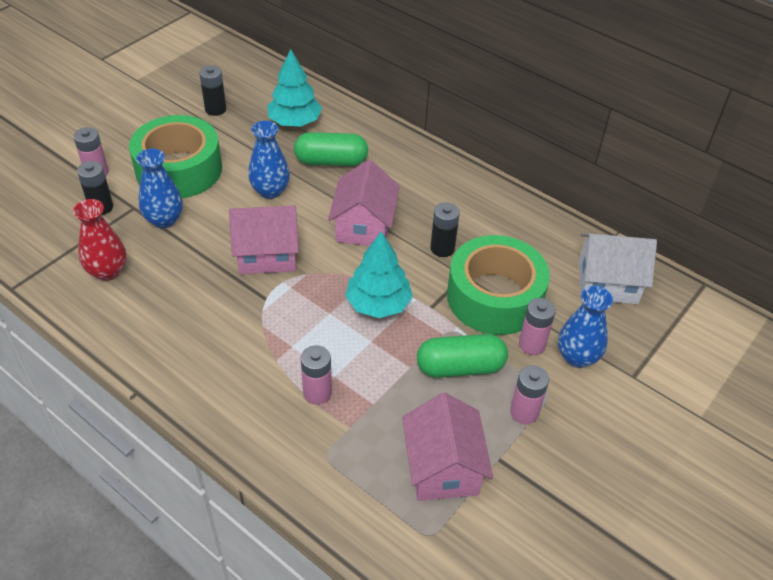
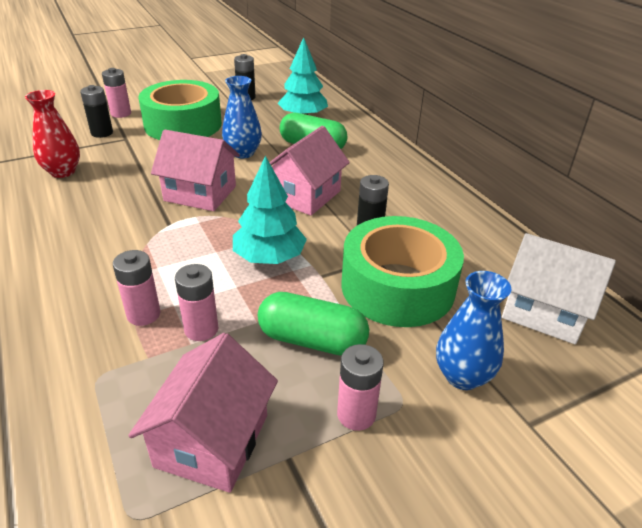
camera: 25 degrees right, 10 degrees down
(164, 220) = (140, 151): blue vase -> none
(532, 344) = (412, 345): pink battery -> pink battery (201, 329)

